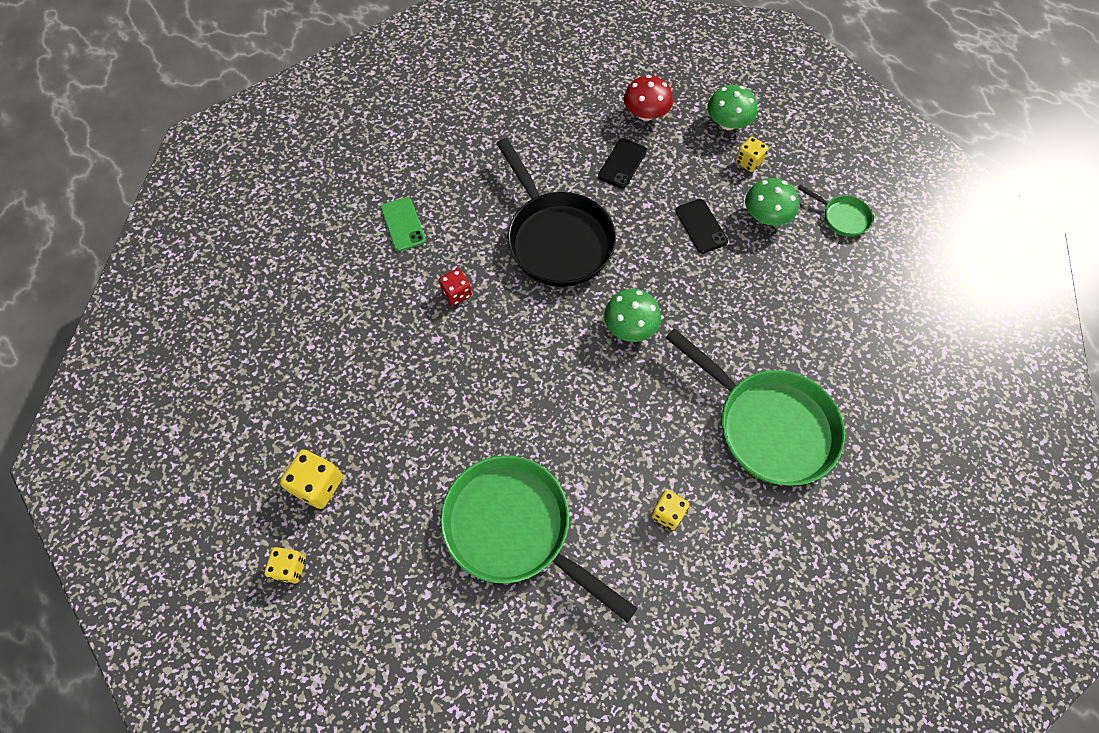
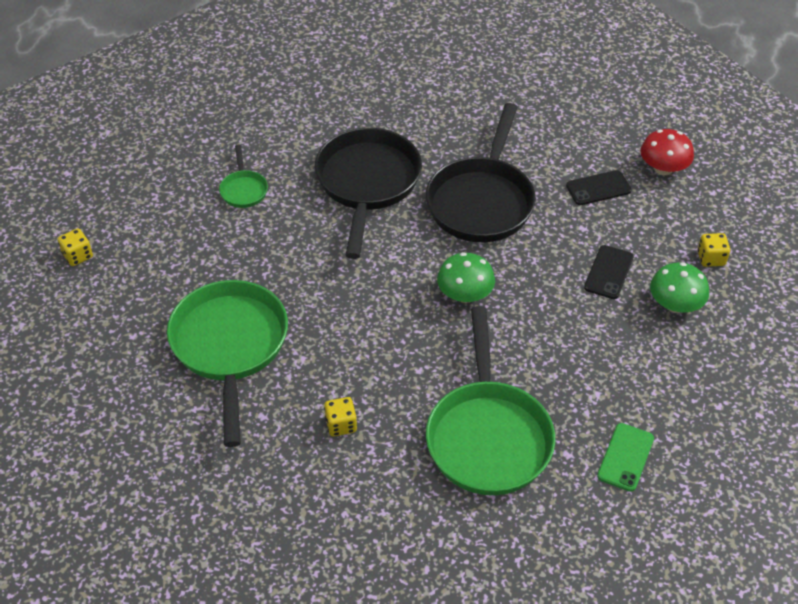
camera: 45 degrees right, 15 degrees down
(318, 485) = (146, 225): yellow dice -> none
(403, 224) = (383, 117): green phone -> green phone (625, 457)
(457, 293) = (367, 183): red dice -> black pan
(727, 123) = (728, 220): green mushroom -> none
(842, 217) = (745, 353): green pan -> green pan (243, 190)

